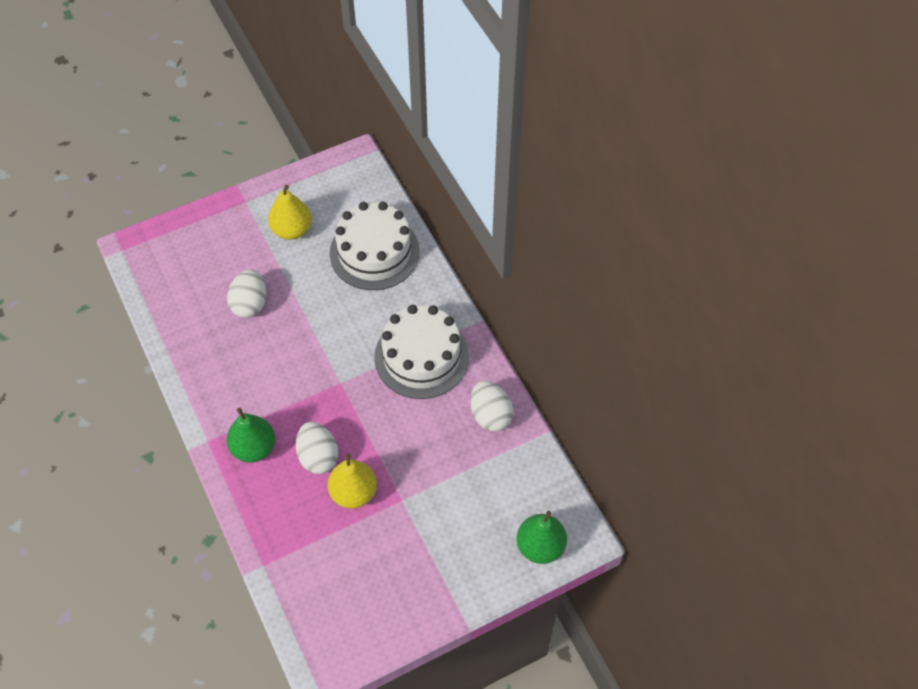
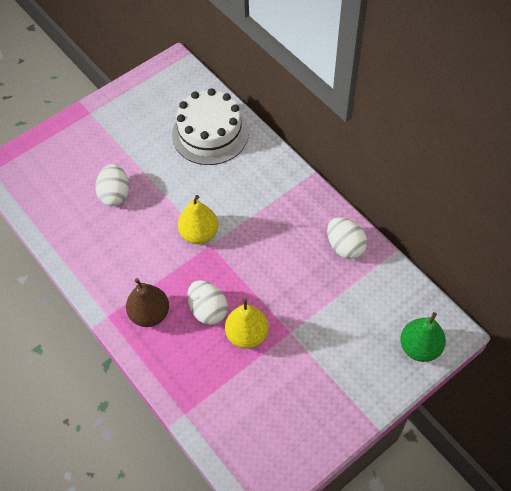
camera: 10 degrees left, 0 degrees up
(254, 448) = (150, 314): green pear -> brown pear
(292, 230) = (135, 128): yellow pear -> yellow pear (199, 233)
(421, 357) = (273, 210): white cake -> none

